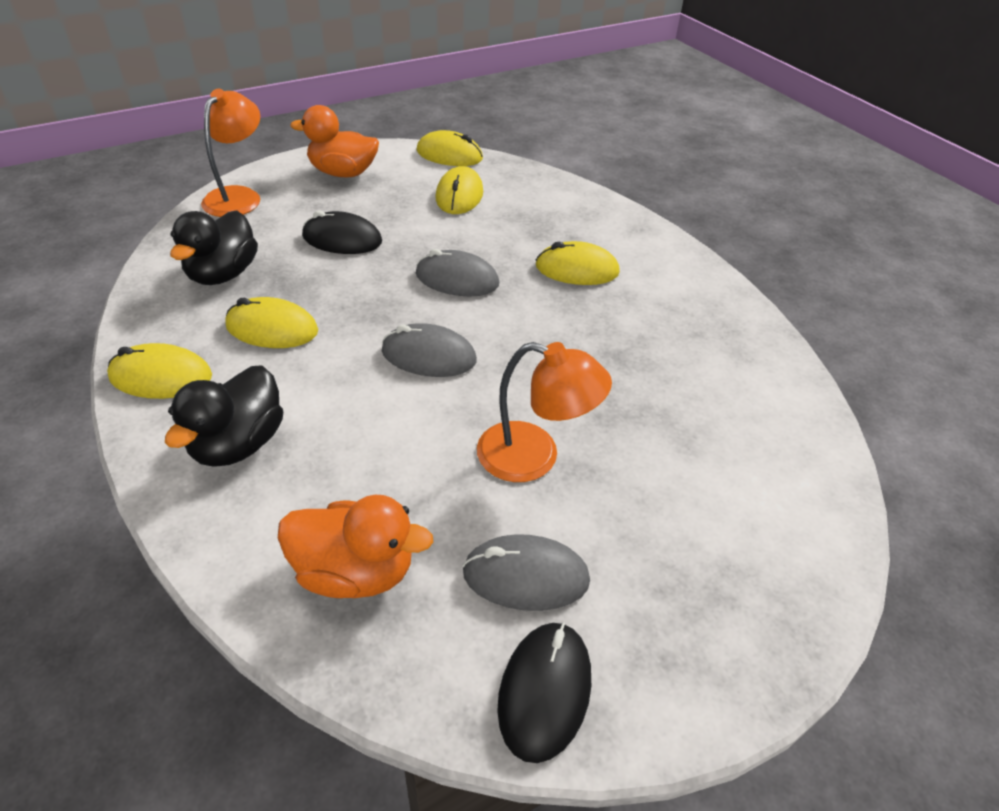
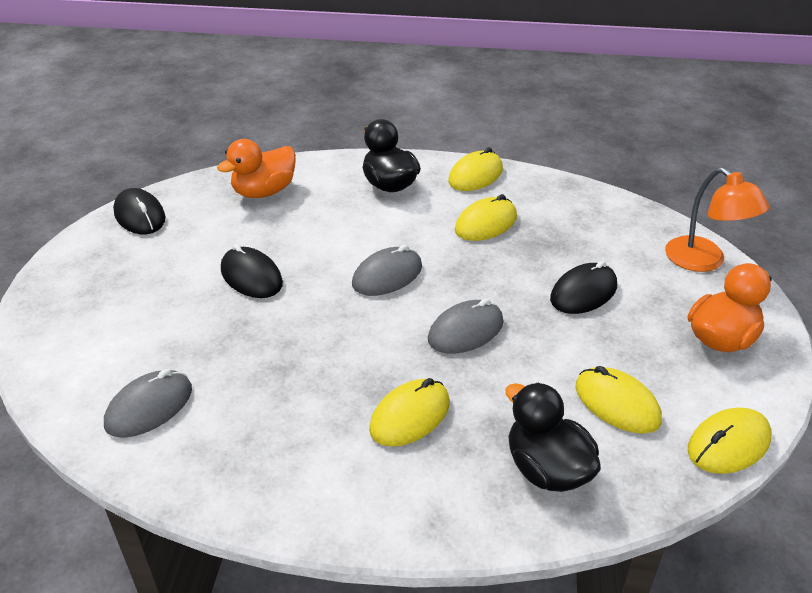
camera: 130 degrees right, 5 degrees down
(223, 274) = (575, 222): black duck -> black duck (547, 469)
(525, 576) = (191, 236): grey mouse -> grey mouse (149, 407)
(534, 457) = (251, 276): orange lamp -> black mouse

